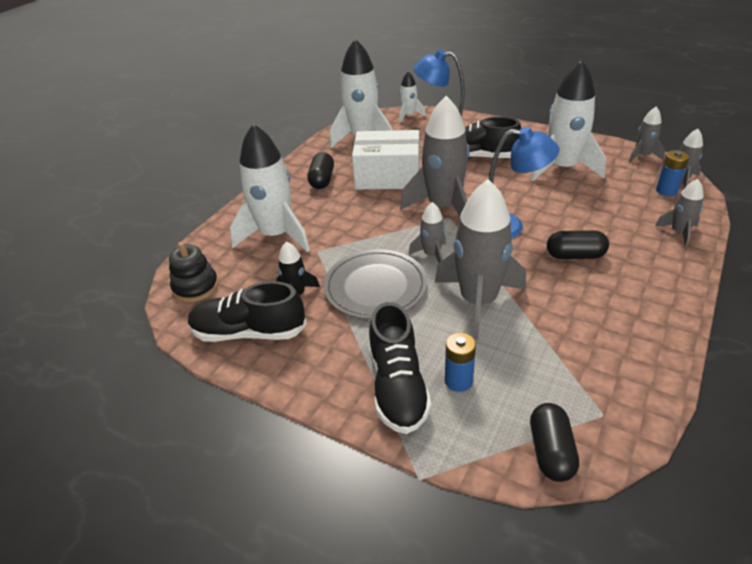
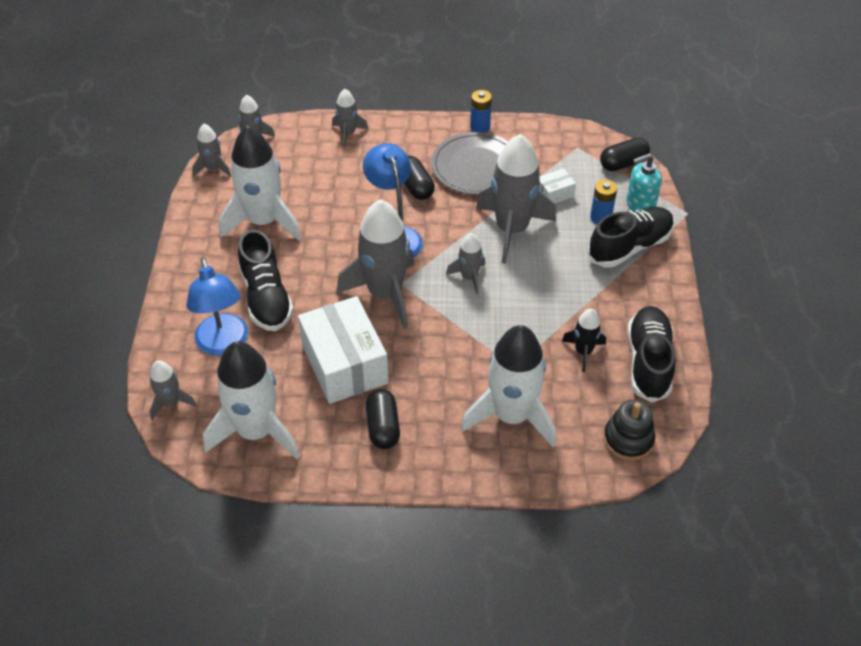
camera: 120 degrees left, 10 degrees up
(249, 332) = (648, 362): black shoe -> black shoe turned 150 degrees counterclockwise
(322, 180) = (383, 427): black capsule -> black capsule turned 75 degrees counterclockwise
(375, 287) = (537, 300): grey plate -> grey plate (476, 167)
(409, 116) = (171, 403): white rocket -> grey rocket
(461, 431) = (640, 205): none -> turquoise soap dispenser
(519, 356) = (554, 193): none -> white box
(666, 191) = (279, 146): blue battery -> blue battery (480, 127)

